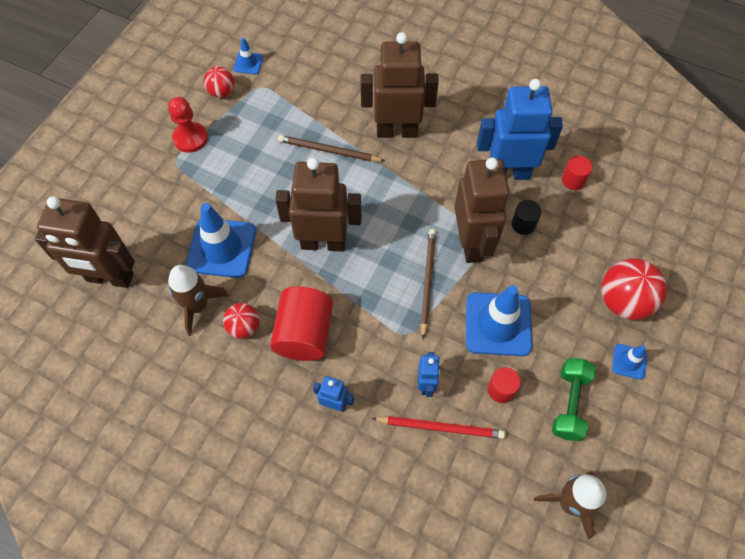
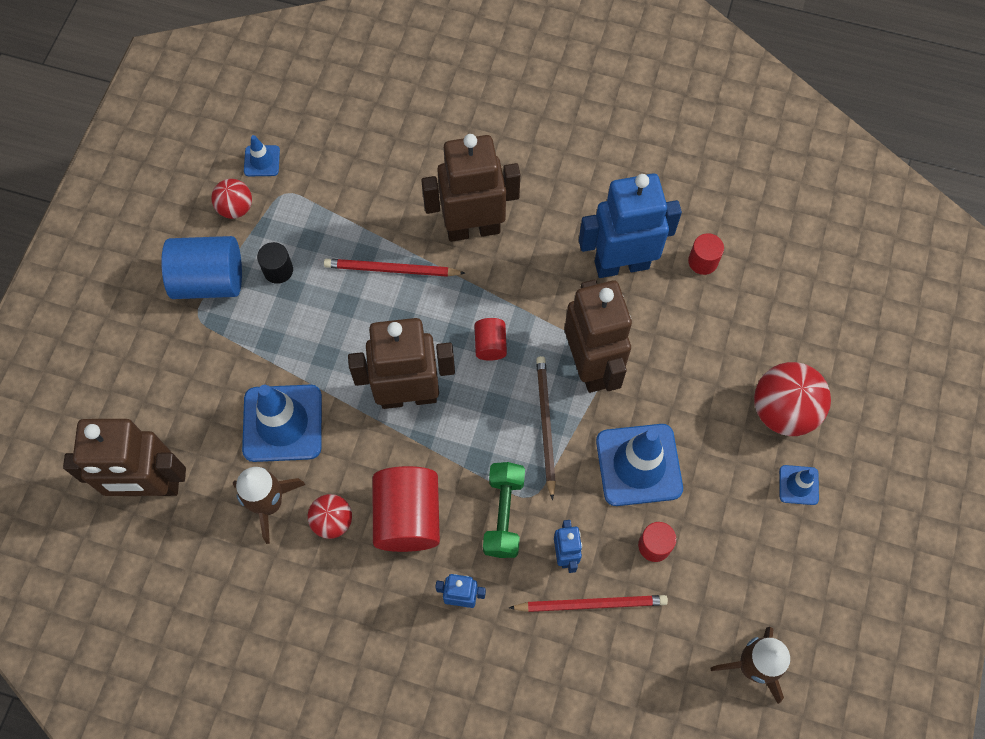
camera: 10 degrees left, 5 degrees up
(190, 138) = (209, 280): red pawn -> blue cylinder
(328, 151) = (391, 269): brown pencil -> red pencil
(394, 216) = (490, 345): none -> red cylinder
(523, 224) = (650, 330): black cylinder -> black cylinder (278, 270)
(569, 404) = (736, 549): green dumbbell -> green dumbbell (504, 514)

